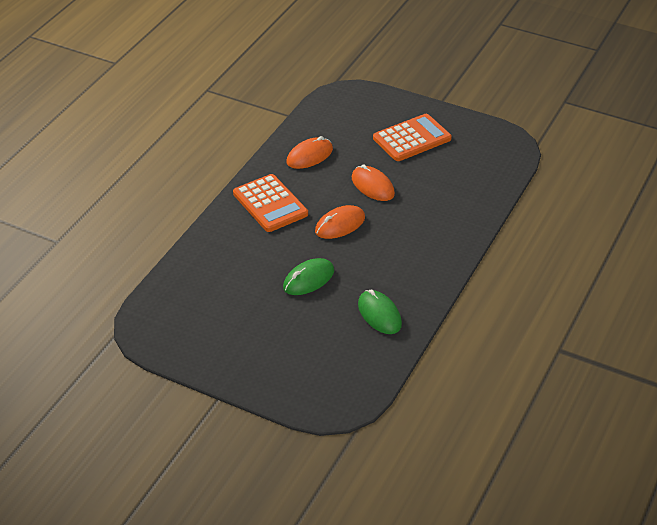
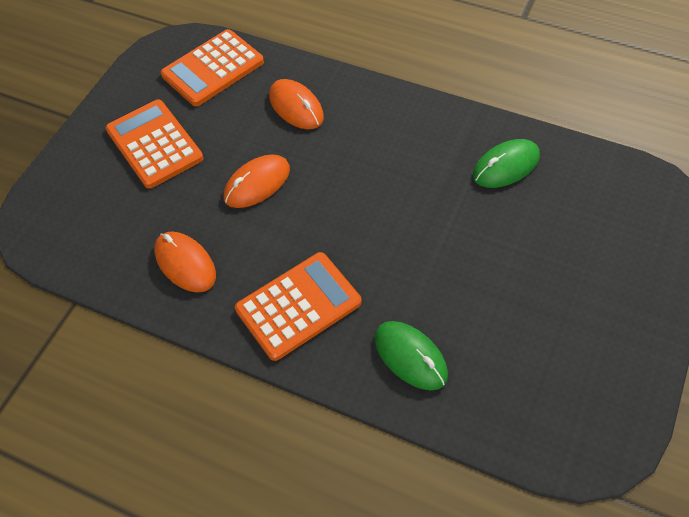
camera: 90 degrees left, 15 degrees up
(308, 279) = (454, 245): green mouse -> green mouse (410, 356)
(340, 225) = (340, 216): orange mouse -> orange mouse (296, 107)
(487, 163) = (213, 69): none -> orange calculator

